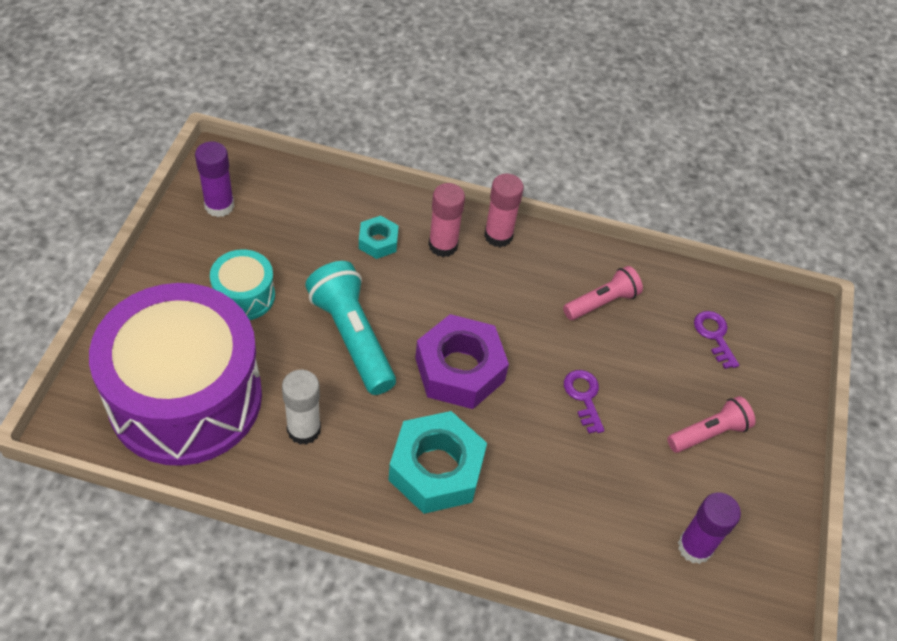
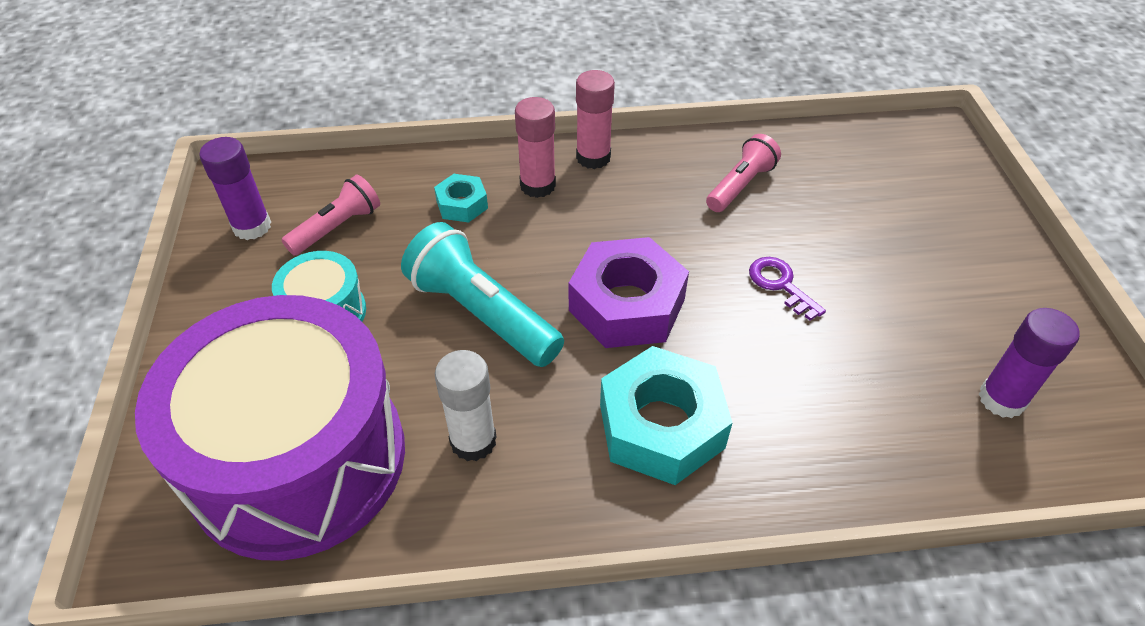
camera: 15 degrees left, 5 degrees down
(709, 433) = (933, 274): pink flashlight -> pink flashlight (337, 228)
(714, 336) = (874, 179): purple key -> none

